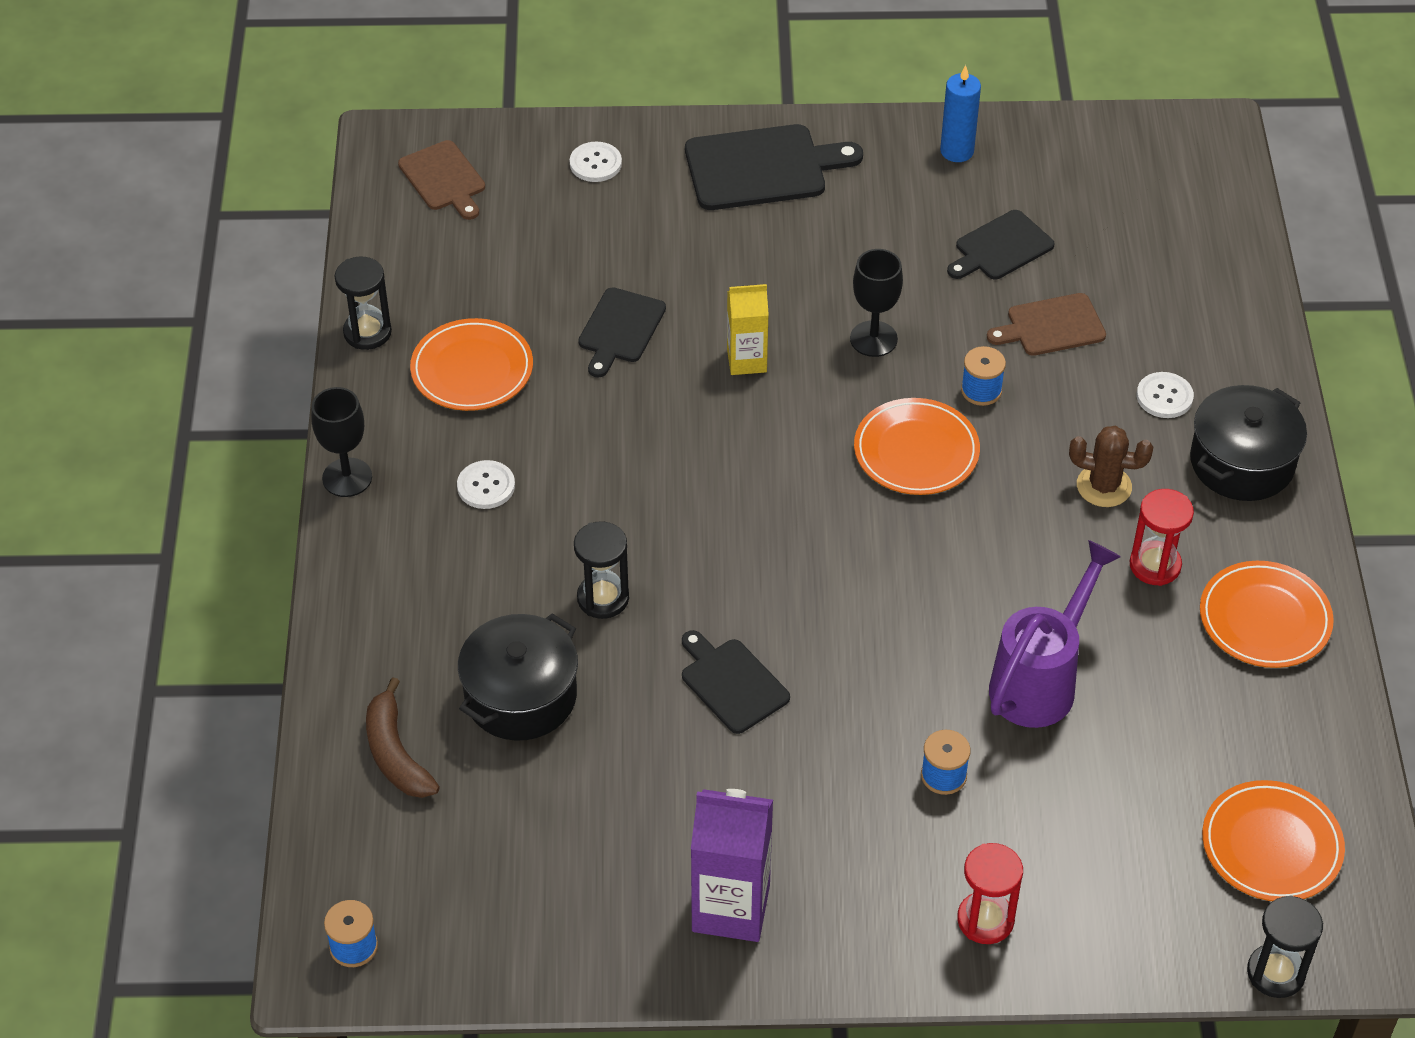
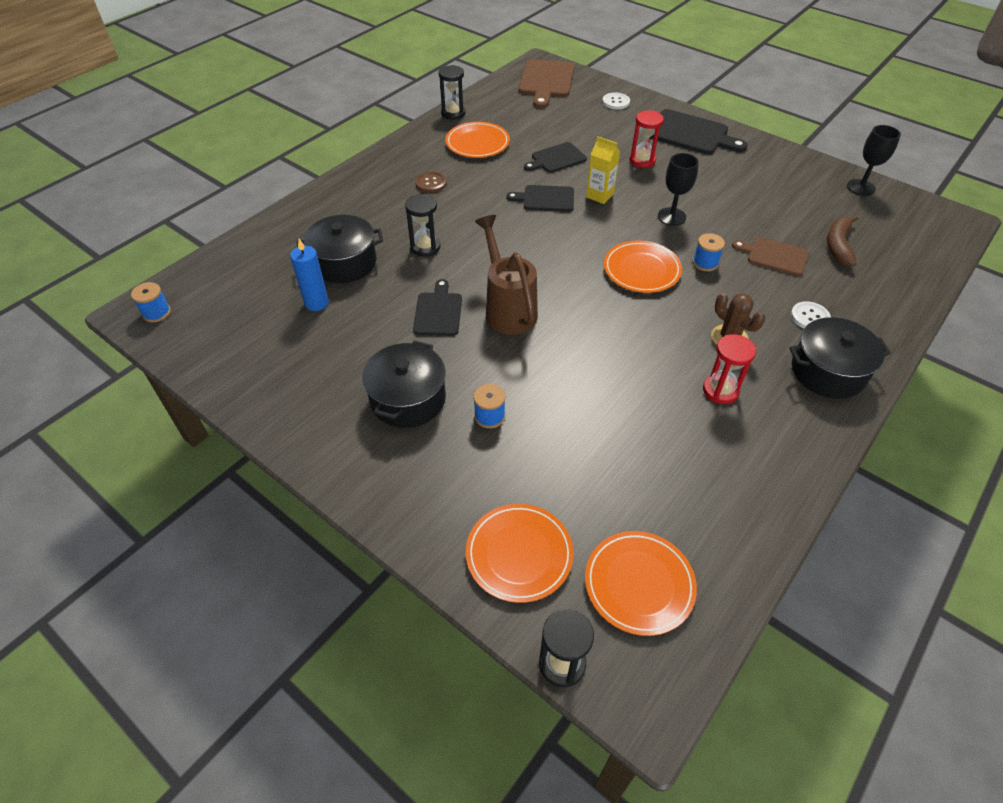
camera: 40 degrees right, 0 degrees up
(347, 477) = (383, 153): black goblet -> black goblet (861, 187)
(396, 753) = (270, 254): brown banana -> brown banana (838, 246)
(444, 179) = (546, 81): brown cutting board -> brown cutting board, size x1.59
(486, 486) = (431, 183): white button -> brown button
(731, 908) = (317, 405): purple carton -> none
(812, 619) = (507, 308): none -> brown watering can
(828, 822) = (408, 399): none -> black pot
(957, 151) = (797, 168): blue candle -> blue candle (316, 303)
(985, 920) = (428, 501): red hourglass -> red hourglass (642, 160)
(1001, 248) = (780, 213): black cutting board -> black cutting board (545, 199)
(1041, 680) = (593, 405): purple watering can -> none
(1264, 619) = (763, 457): orange plate -> orange plate (519, 554)

